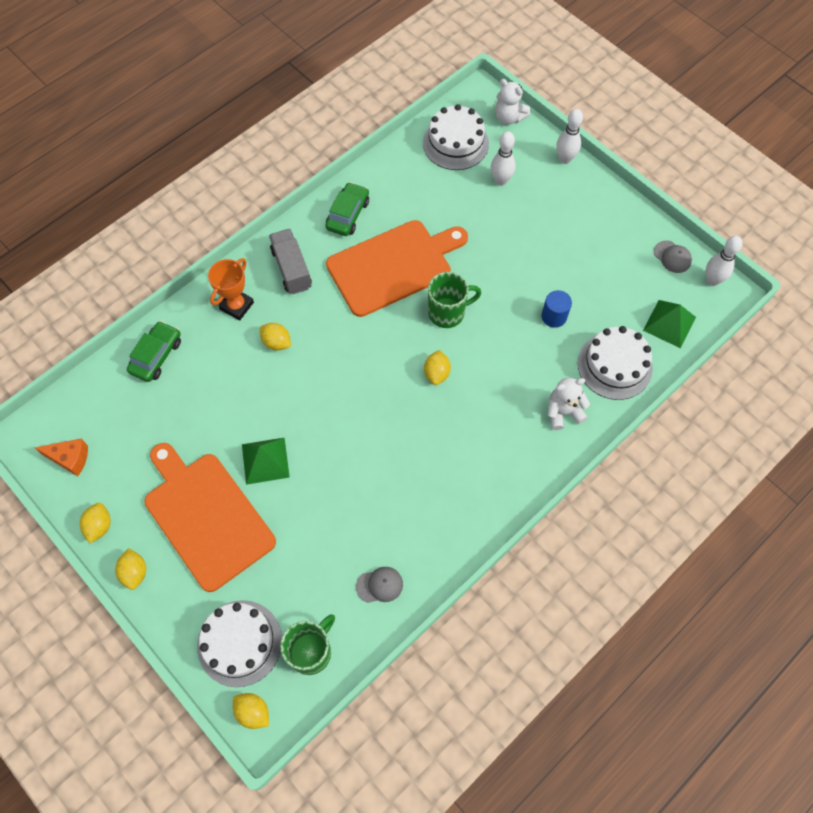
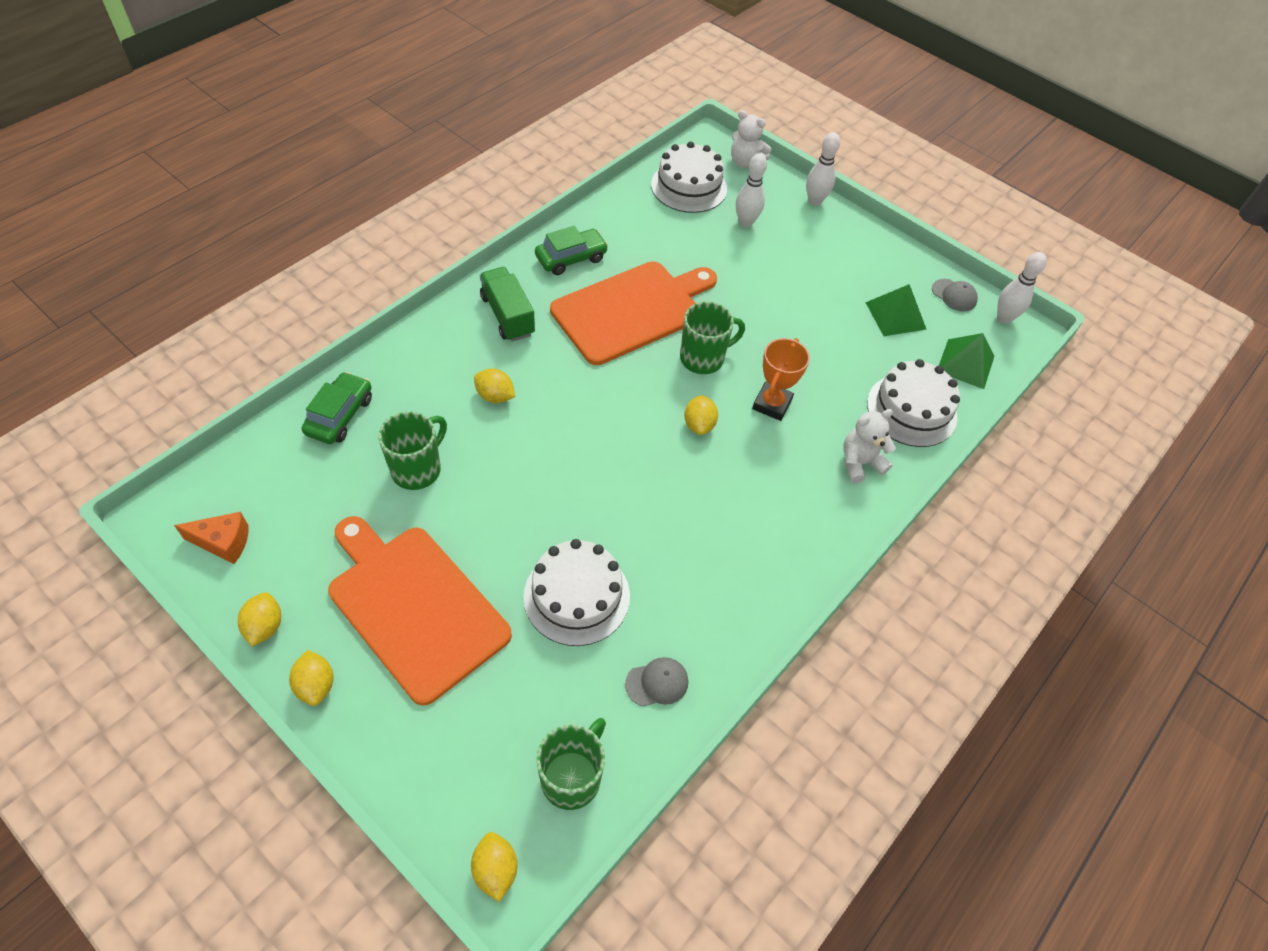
camera: 10 degrees left, 10 degrees down
(213, 404) = (417, 469): none -> green mug
(237, 306) = (441, 357): orange trophy -> orange trophy (772, 404)
(240, 643) = (470, 772): white cake -> white cake (576, 596)
(253, 712) = (495, 869): yellow lemon -> yellow lemon turned 45 degrees clockwise
(265, 460) = (490, 534): green pyramid -> green pyramid (895, 315)
(291, 269) = (508, 315): grey truck -> green truck
(348, 214) = (571, 258): green car -> green car turned 45 degrees clockwise
(554, 316) = (830, 359): blue cylinder -> none

